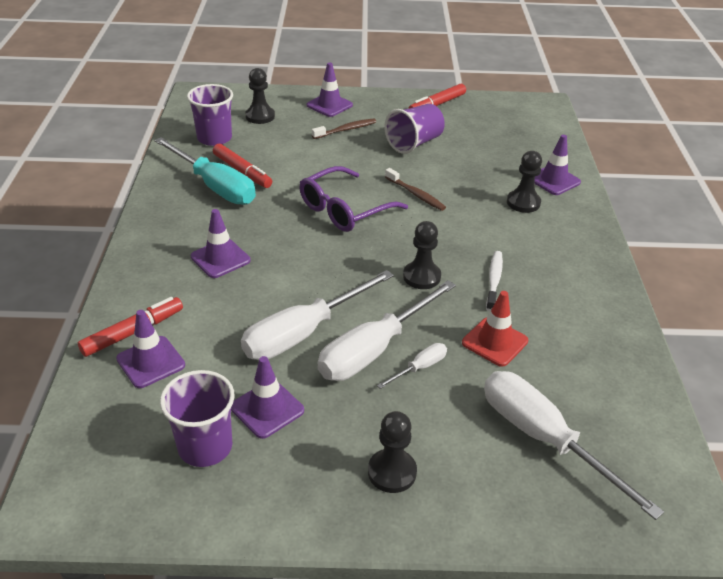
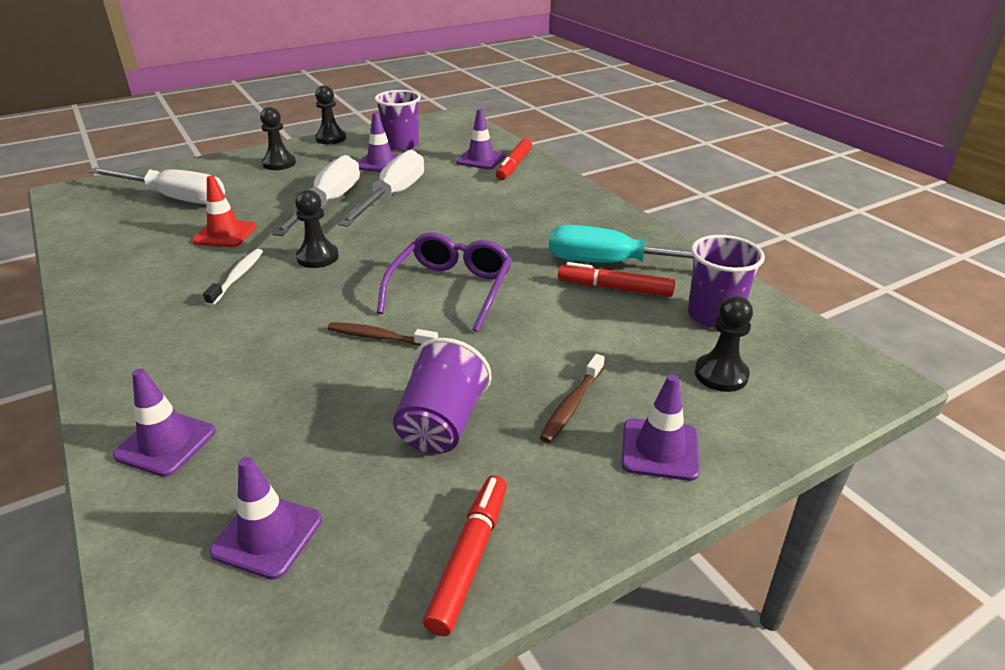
camera: 150 degrees right, 5 degrees down
(220, 258) = (517, 215): purple traffic cone -> purple traffic cone (267, 536)
(420, 368) = (285, 204): white screwdriver -> none
(494, 280) = (237, 277): white toothbrush -> white toothbrush turned 150 degrees counterclockwise
(523, 202) = (216, 381): black pawn -> black pawn (331, 138)

